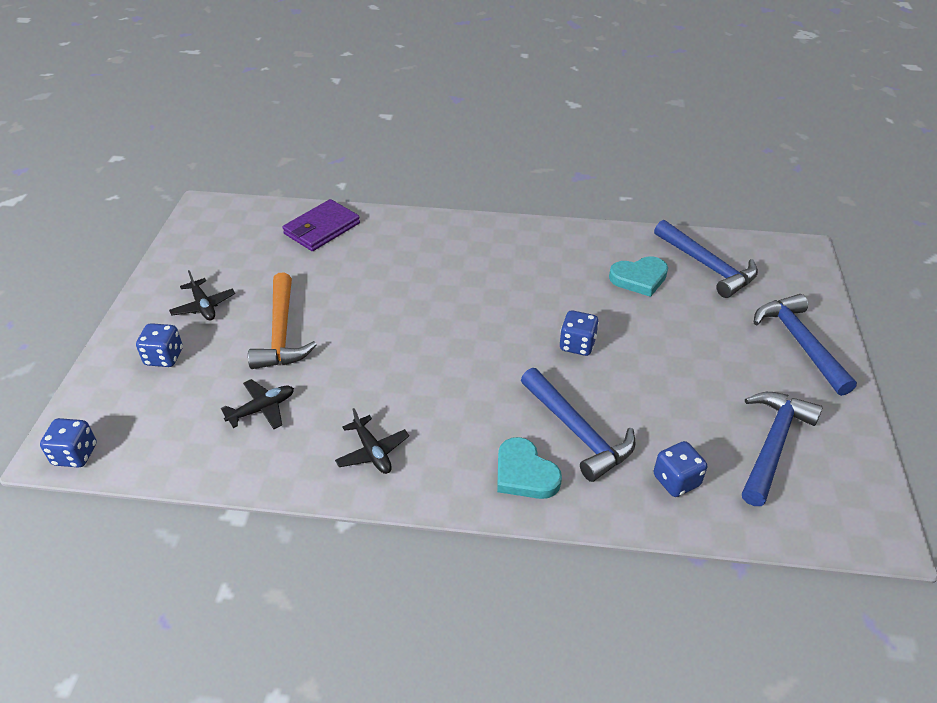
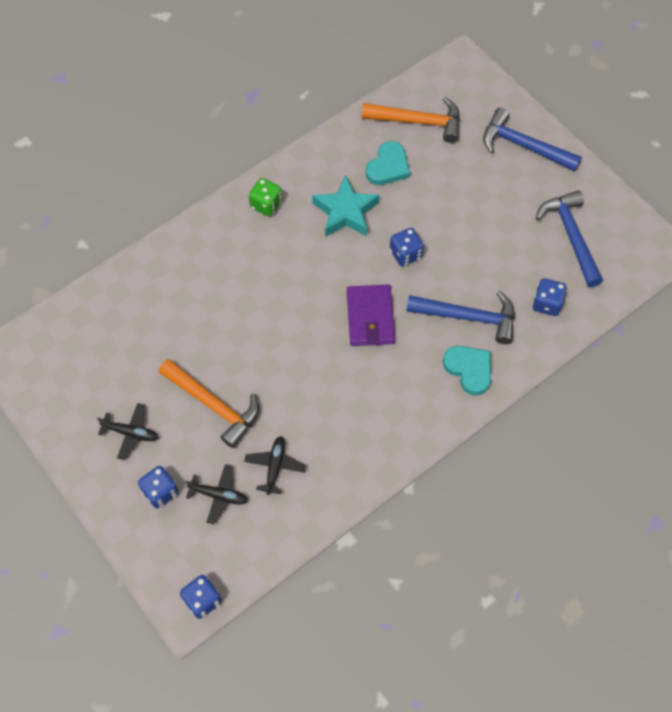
camera: 45 degrees left, 20 degrees up
(322, 229) = (126, 298): purple wallet -> purple wallet (370, 317)
(372, 452) = (374, 432): black plane -> black plane (219, 495)
(501, 240) = (266, 204): none -> green dice
(524, 473) = (469, 369): turquoise heart -> turquoise heart turned 135 degrees counterclockwise
(561, 284) = (345, 212): none -> turquoise star
(707, 266) = (418, 121): blue hammer -> orange hammer

